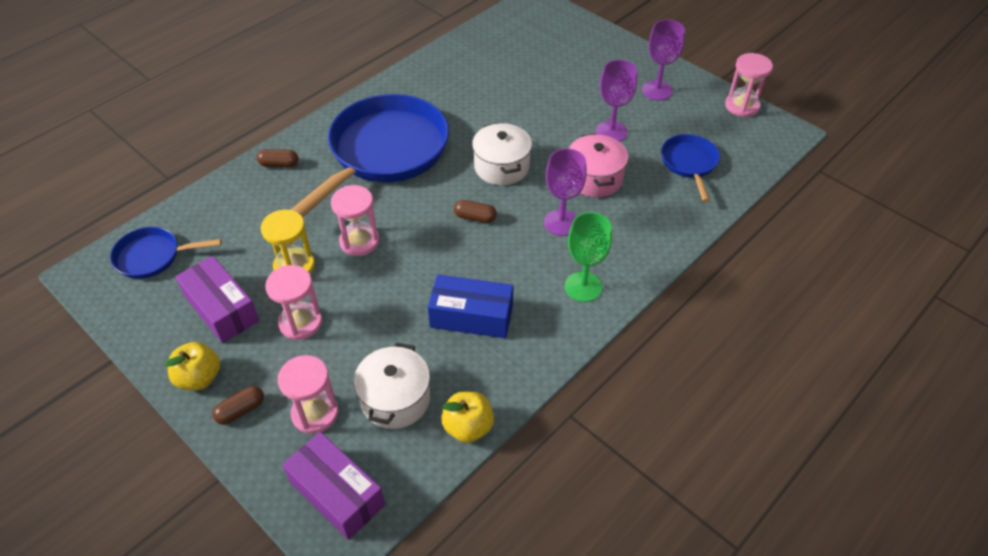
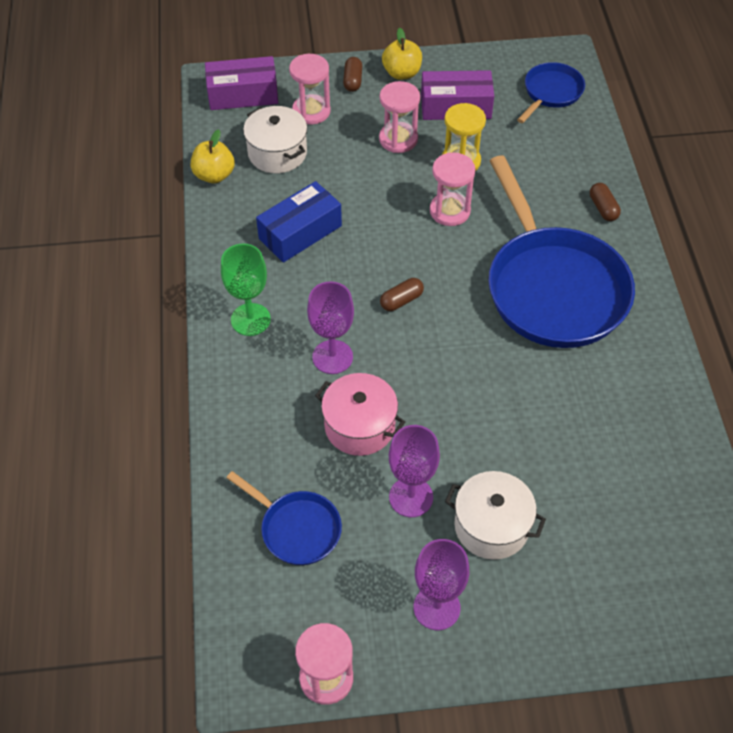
camera: 130 degrees right, 5 degrees up
(279, 164) = (603, 208): brown capsule -> brown capsule turned 60 degrees counterclockwise
(501, 167) = (448, 363): white pot -> white pot (491, 526)

